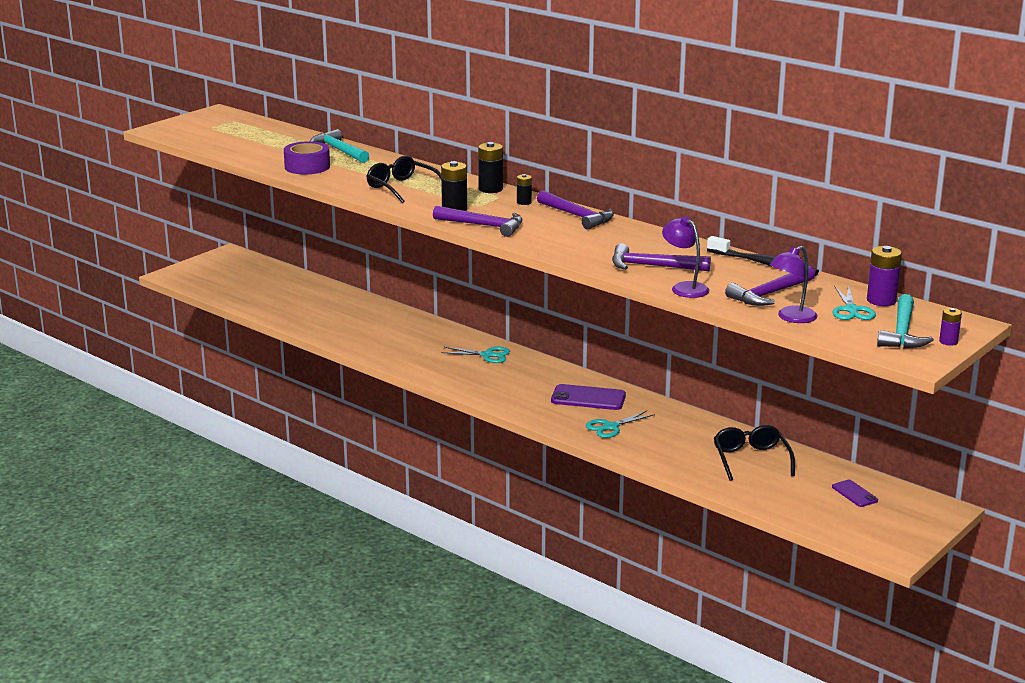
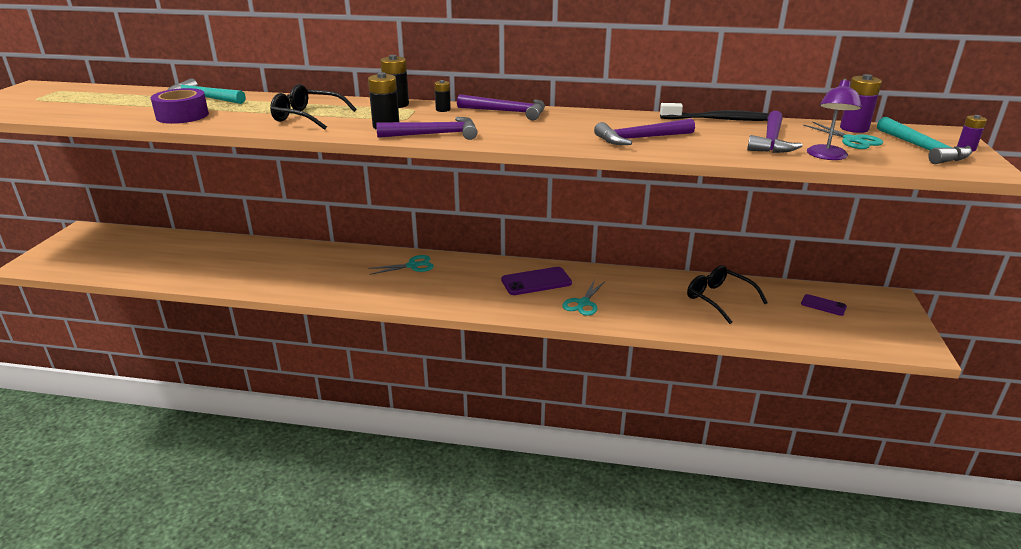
camera: 30 degrees left, 5 degrees up
(684, 288) = (698, 150): purple lamp -> none

